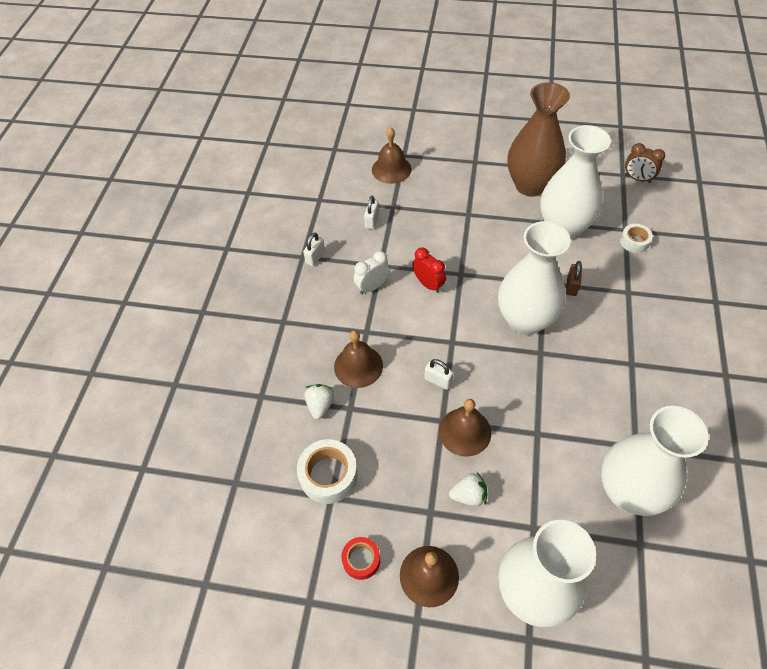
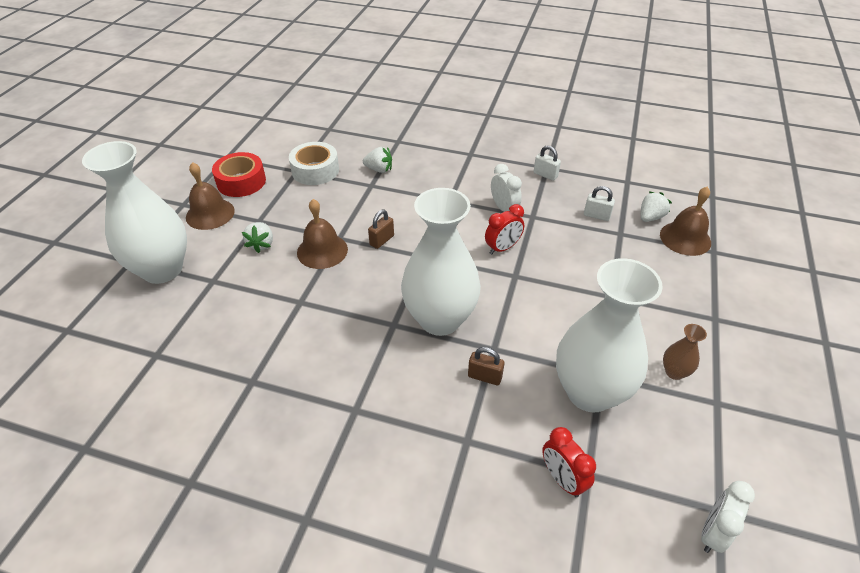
camera: 95 degrees right, 10 degrees down
(358, 366) = (412, 192): brown bell -> none
(361, 560) = (241, 181): red tape -> red tape, size x1.66
(368, 187) = (650, 217): none -> white strawberry
(438, 381) = (382, 240): white padlock -> brown padlock
(530, 185) = (674, 372): brown vase -> brown vase, size x0.41
(628, 491) = (208, 360): white vase -> none
(634, 241) = (562, 479): white tape -> red clock
(637, 178) = (712, 532): brown clock -> white clock

